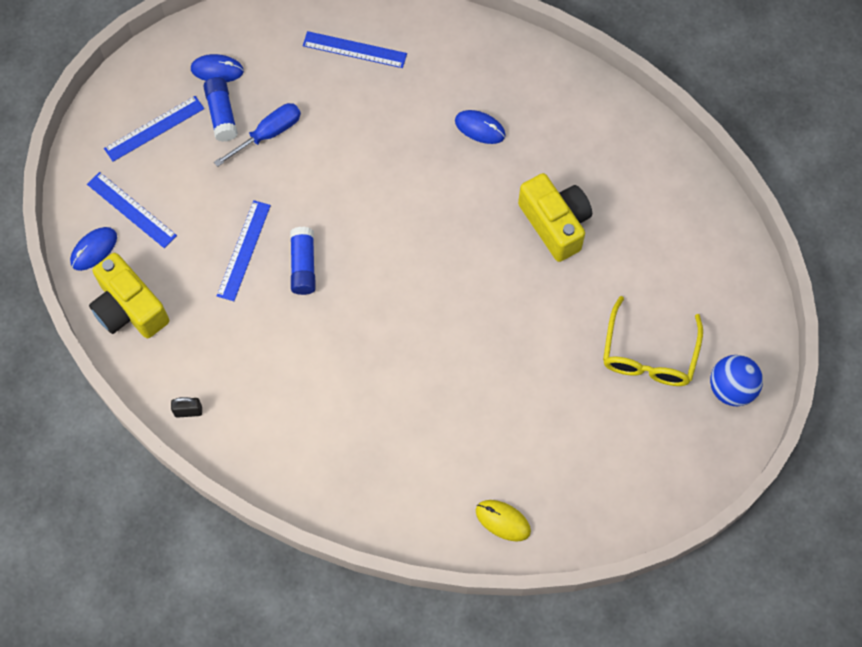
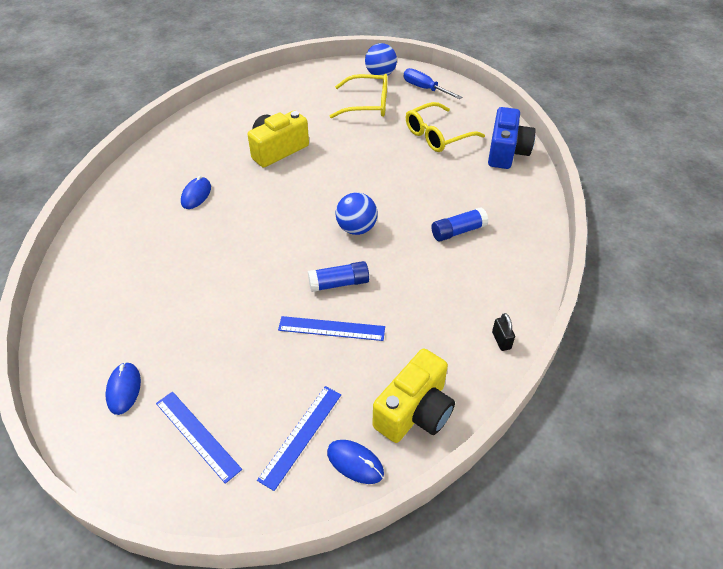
camera: 100 degrees left, 20 degrees down
(222, 114) = (180, 374): blue glue stick -> blue glue stick (458, 231)
(268, 134) = (204, 331): blue screwdriver -> blue screwdriver (425, 89)
(354, 49) = (110, 282): blue ruler -> none
(386, 297) = (356, 228): none -> blue ball
(503, 521) = (506, 152): yellow mouse -> blue camera
(556, 435) = (437, 135): none -> yellow glasses

